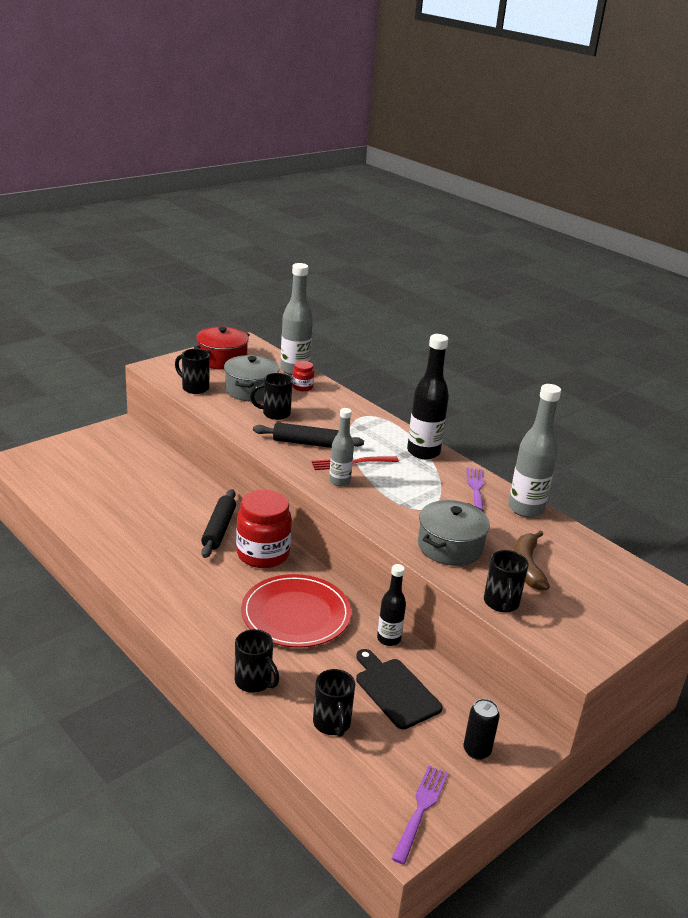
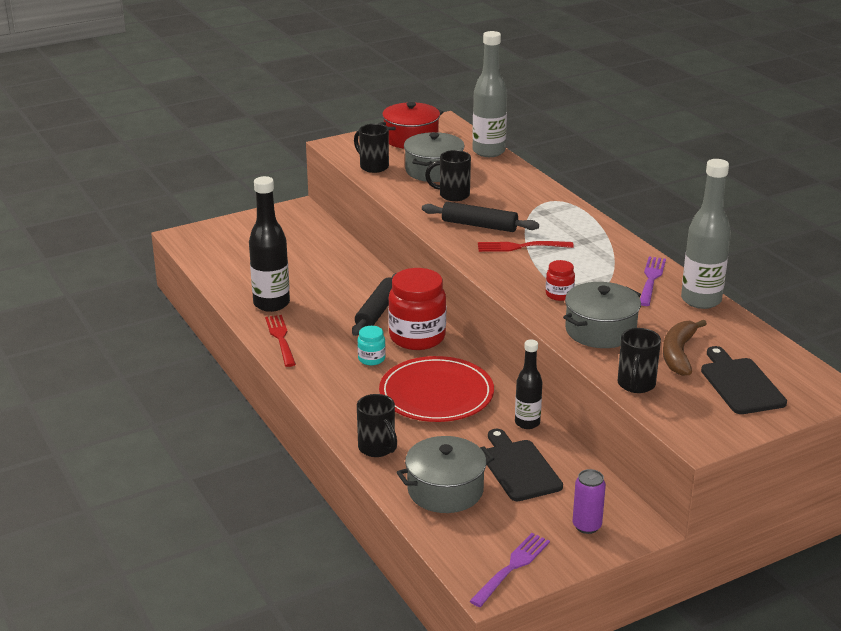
camera: 15 degrees right, 0 degrees up
(131, 565) = (281, 339): none -> red fork
(225, 581) = (371, 359): none -> turquoise jar
(302, 387) = (491, 169): red jar -> red jar (559, 294)
(332, 724) = (445, 490): black mug -> grey pot
(339, 481) = (502, 263): grey bottle -> none
(423, 452) = (605, 239): black bottle -> black bottle (271, 304)
(477, 750) = (587, 526): black can -> purple can
(591, 594) = (740, 384): none -> black cutting board

